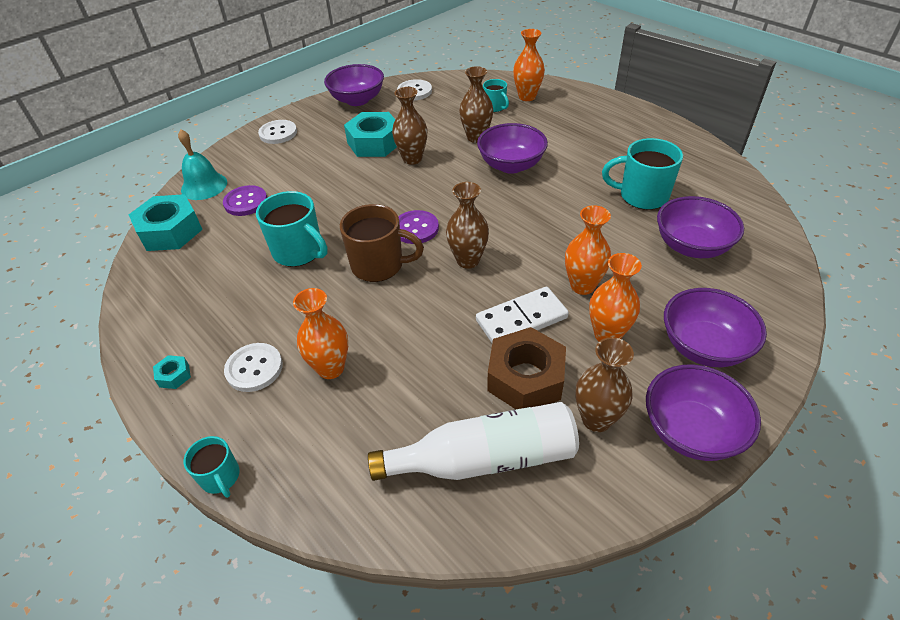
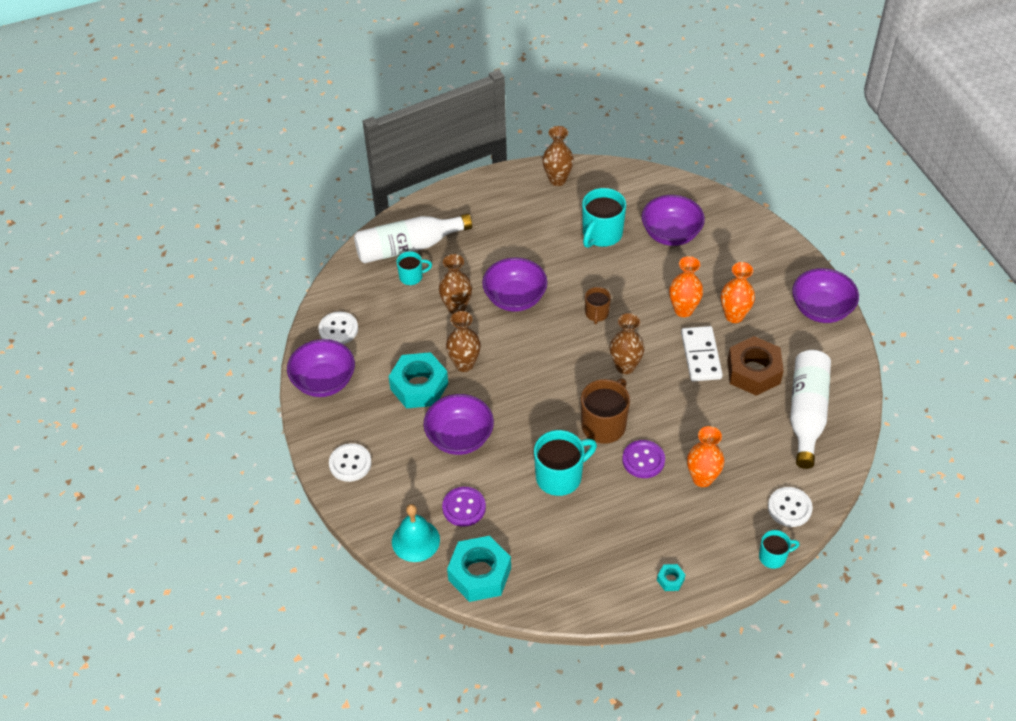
camera: 70 degrees left, 5 degrees up
(254, 368) = (684, 526): white button -> white button (789, 508)
(416, 228) = (569, 389): purple button -> purple button (643, 460)
(527, 97) = (408, 247): orange vase -> white bottle
(528, 221) = (596, 313): none -> brown mug
(596, 419) = (798, 349): brown vase -> brown vase (557, 180)
(703, 346) = (763, 273): purple bowl -> purple bowl (459, 437)

